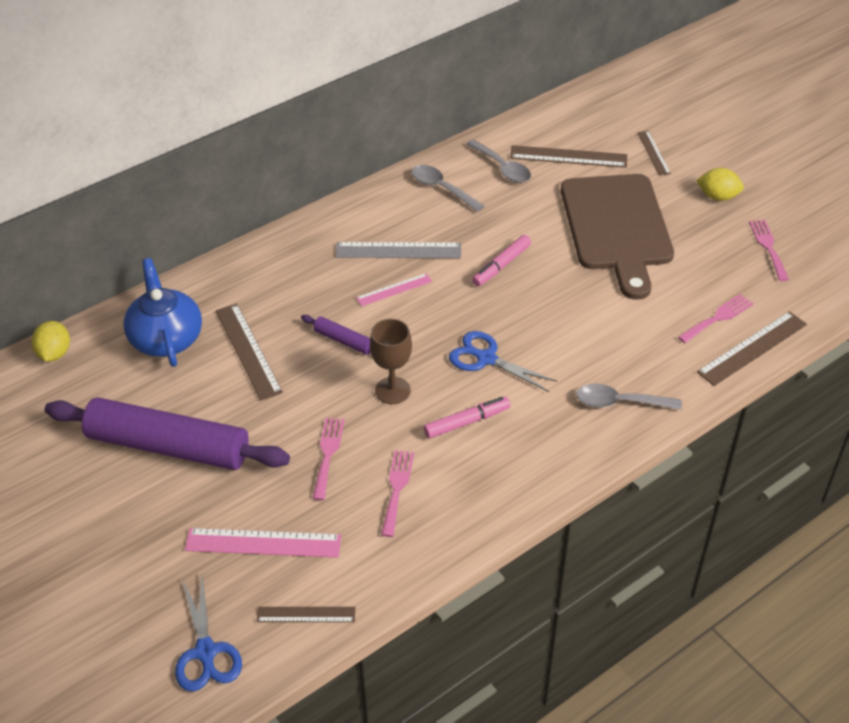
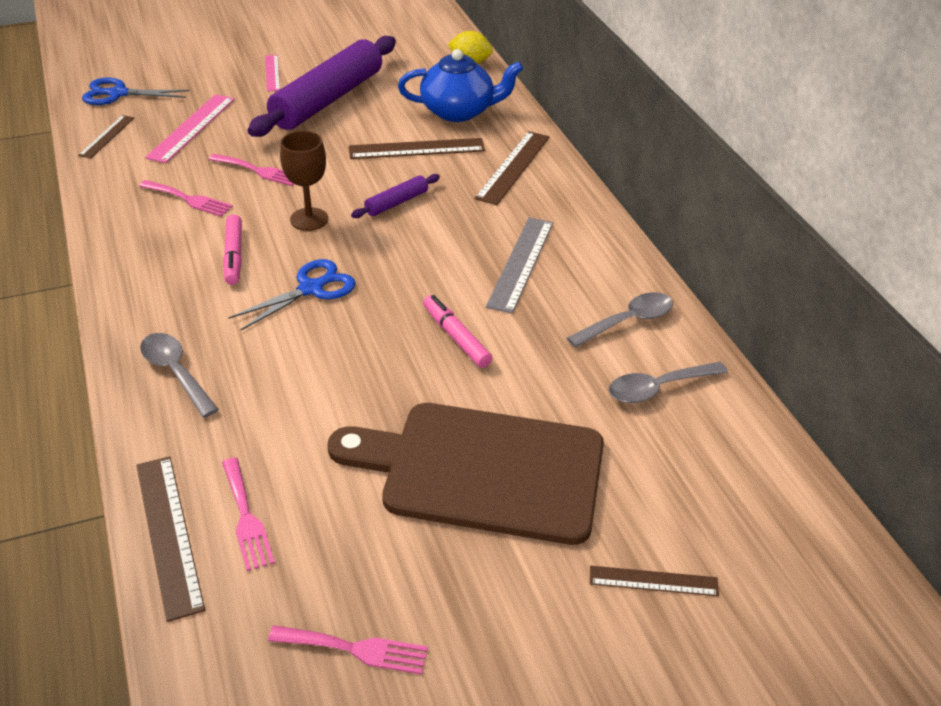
camera: 105 degrees right, 5 degrees down
(394, 289) = (456, 248): pink ruler -> pink ruler (272, 73)
(568, 157) = (667, 467): brown ruler -> brown ruler (513, 167)
(620, 402) = (176, 372): grey spoon -> grey spoon turned 60 degrees counterclockwise
(717, 196) = (508, 629): yellow lemon -> none

